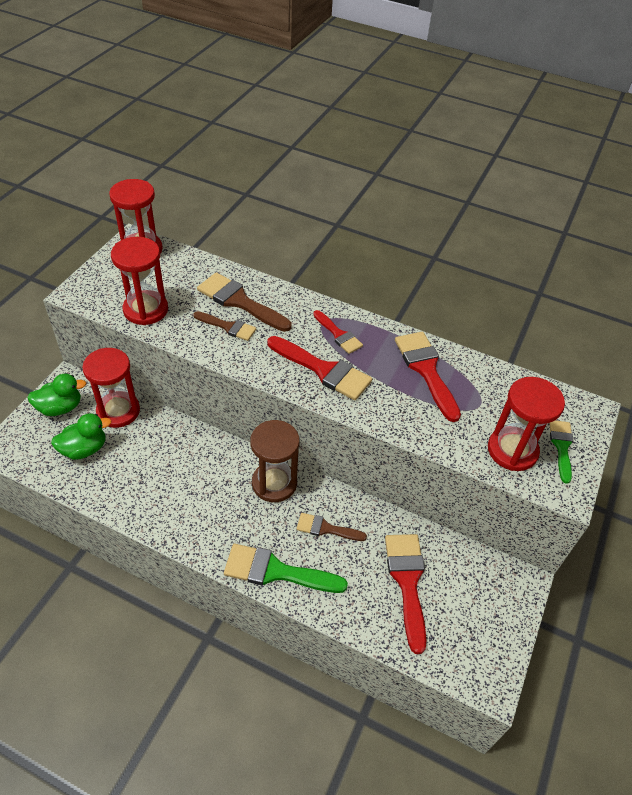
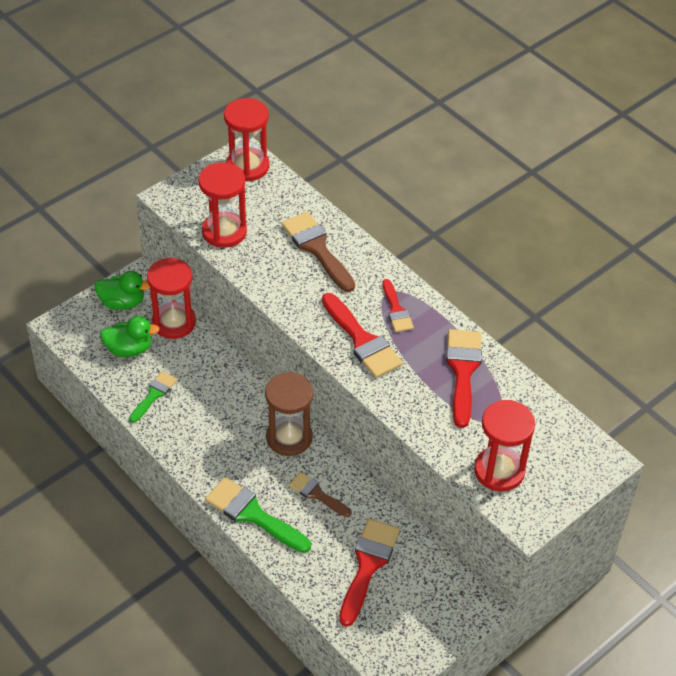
camera: 25 degrees right, 0 degrees up
(228, 327) = (293, 271): brown brush -> none
(561, 446) = (550, 483): green brush -> green brush (154, 394)

